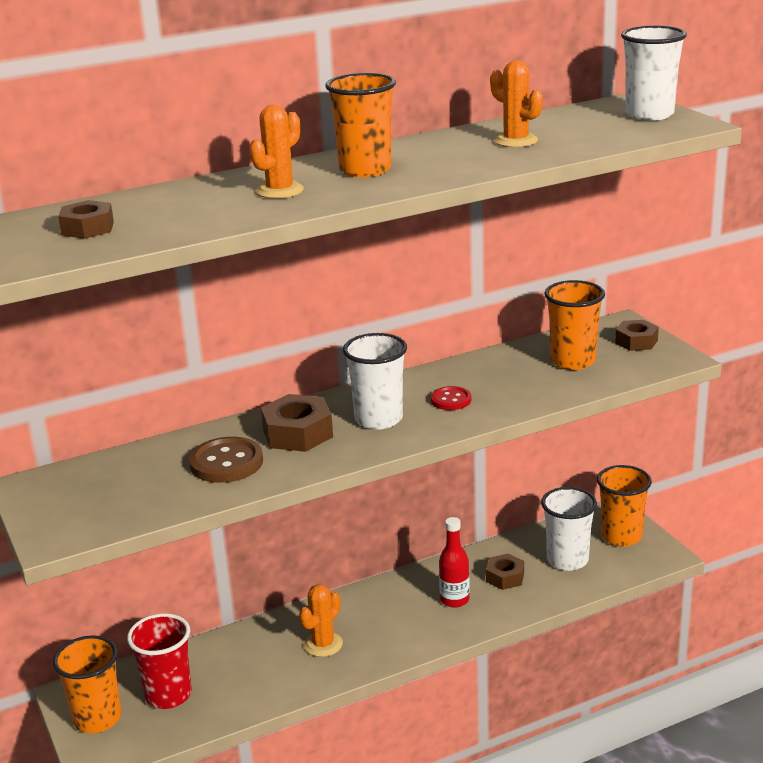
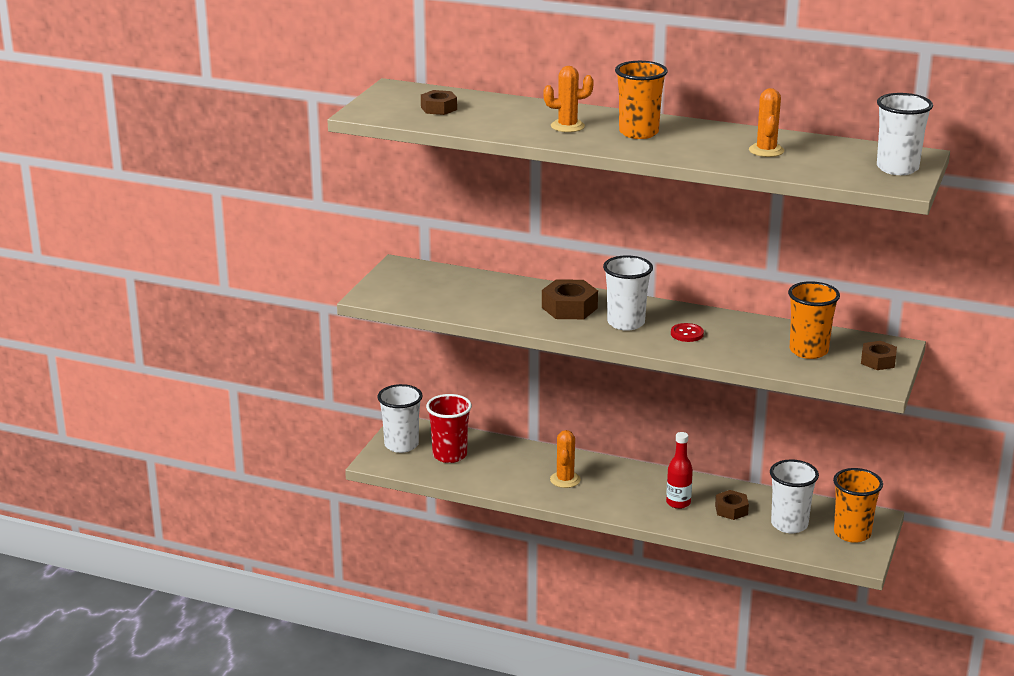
camera: 45 degrees right, 0 degrees up
(97, 718) = (401, 445): orange cup -> white cup
(226, 463) = (507, 303): brown button -> none
(323, 644) = (565, 480): orange cactus -> orange cactus turned 75 degrees counterclockwise

